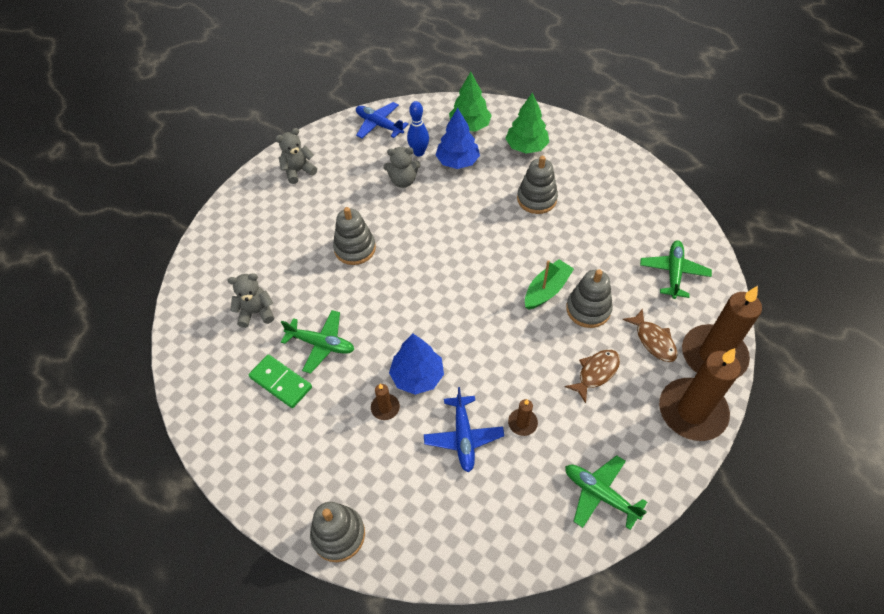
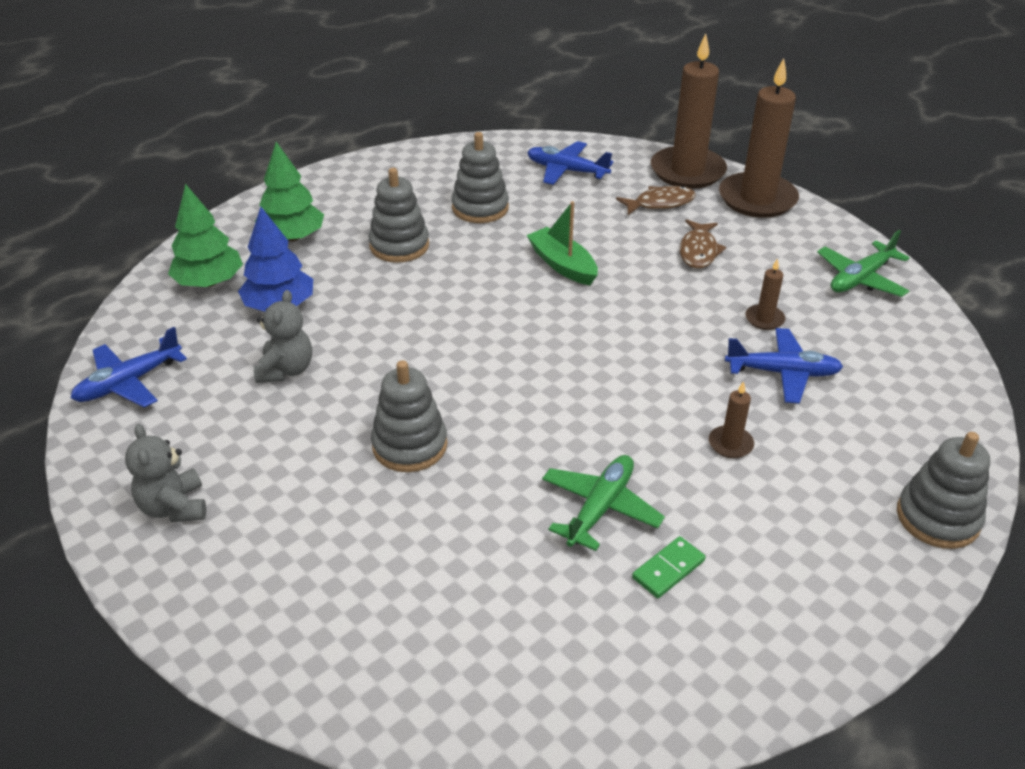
camera: 80 degrees left, 15 degrees down
(256, 312) = (507, 597): grey teddy bear -> none
(280, 382) = (668, 569): green domino -> green domino, size x0.67
(417, 376) = (680, 404): blue tree -> none
(419, 152) = (231, 344): blue bowling pin -> none
(588, 309) = (603, 239): grey stacking toy -> grey stacking toy (480, 208)
(596, 373) = (698, 251): brown fish -> brown fish turned 135 degrees counterclockwise
(673, 272) = (566, 171): green plane -> blue plane

